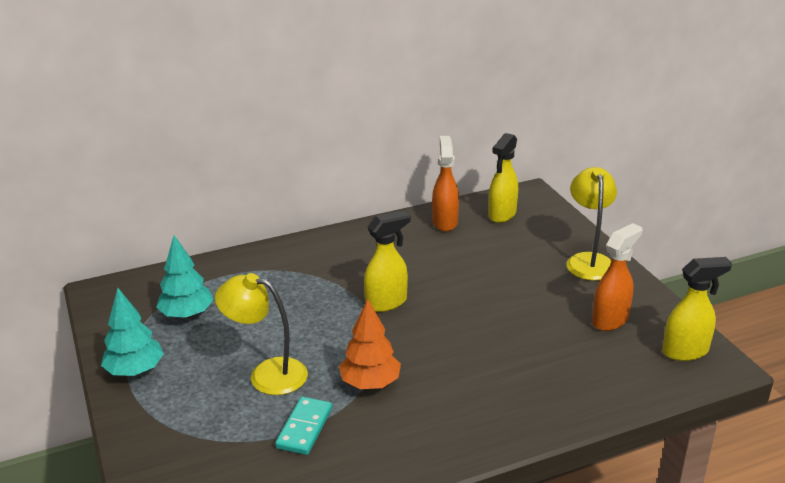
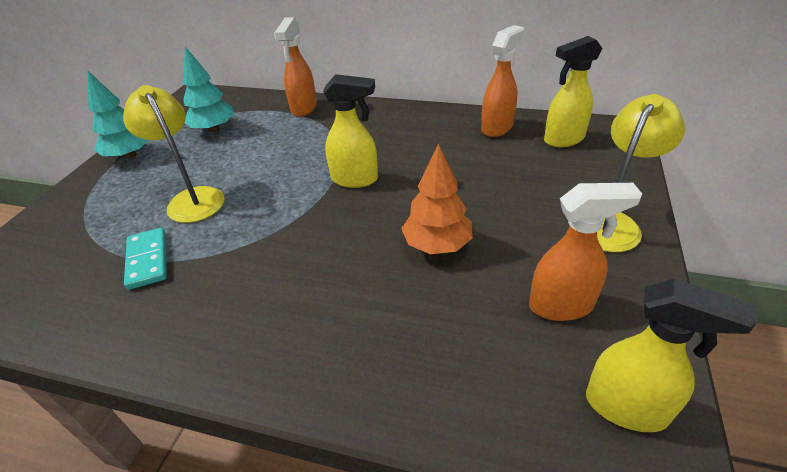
camera: 40 degrees right, 10 degrees up
(252, 263) = (304, 108): none -> orange spray bottle
(305, 428) = (148, 260): turquoise domino -> turquoise domino turned 75 degrees counterclockwise
(370, 383) = (245, 247): orange tree -> orange tree (437, 245)

